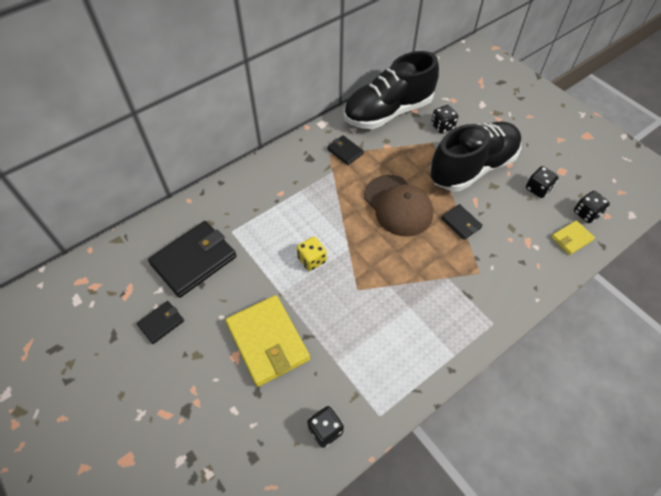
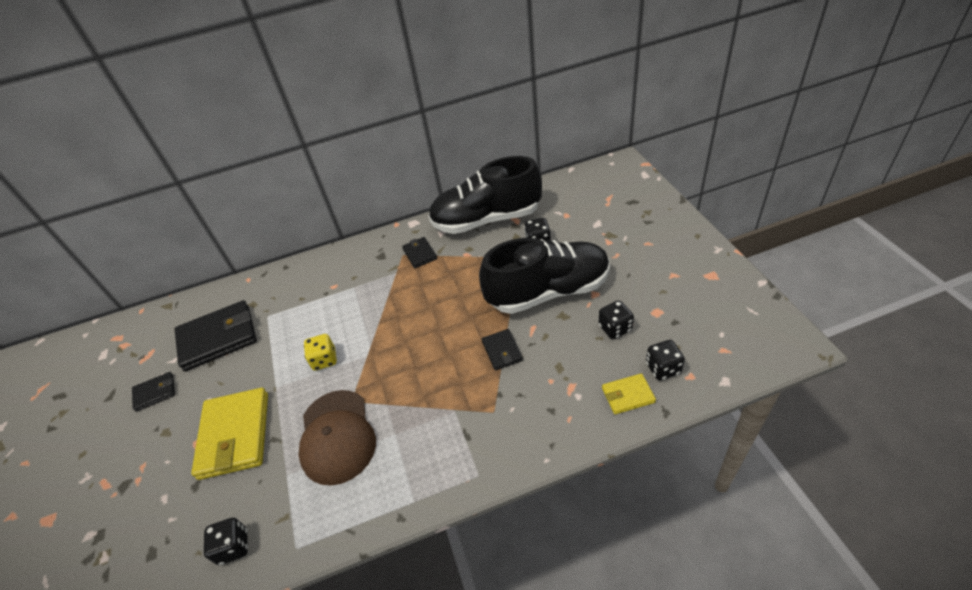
camera: 25 degrees right, 10 degrees down
(398, 205) = (443, 319): brown cap -> brown cap (337, 436)

